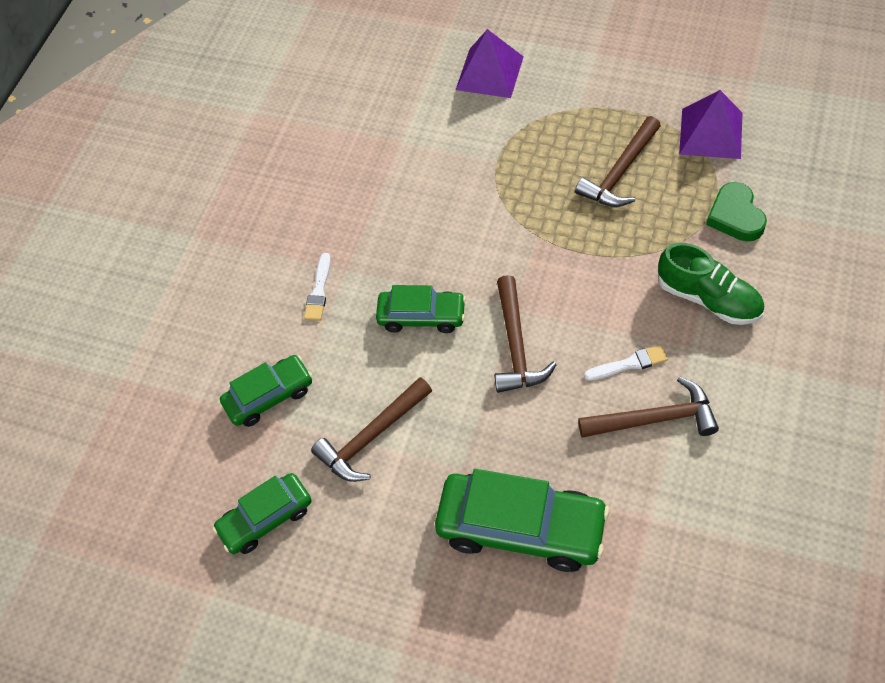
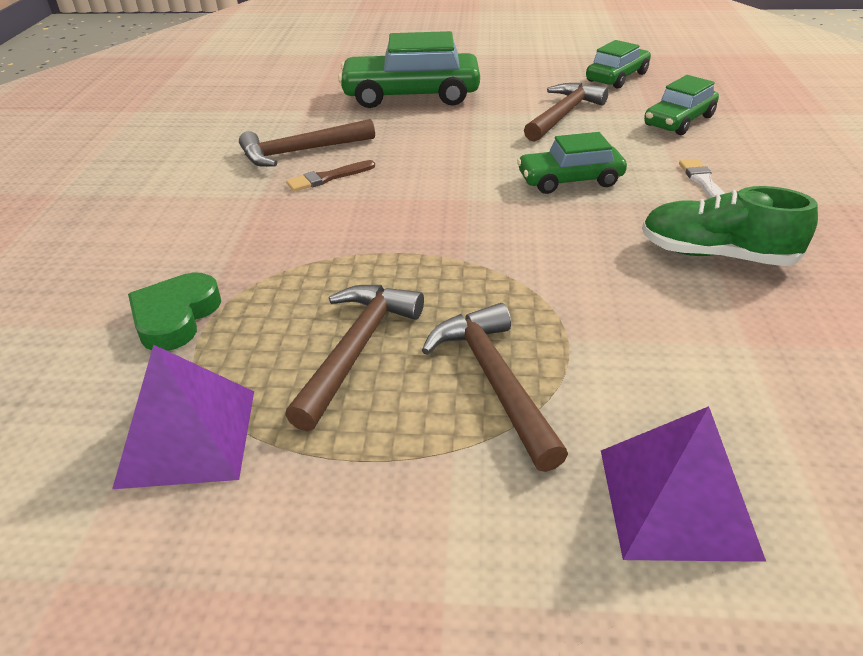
camera: 160 degrees right, 20 degrees down
(516, 345) = (454, 175): brown hammer -> brown hammer (494, 381)
(629, 364) = (328, 178): white brush -> brown brush
(708, 298) = (232, 233): green shoe -> green shoe (716, 254)
(735, 216) = (175, 317): green heart -> green heart turned 135 degrees counterclockwise

